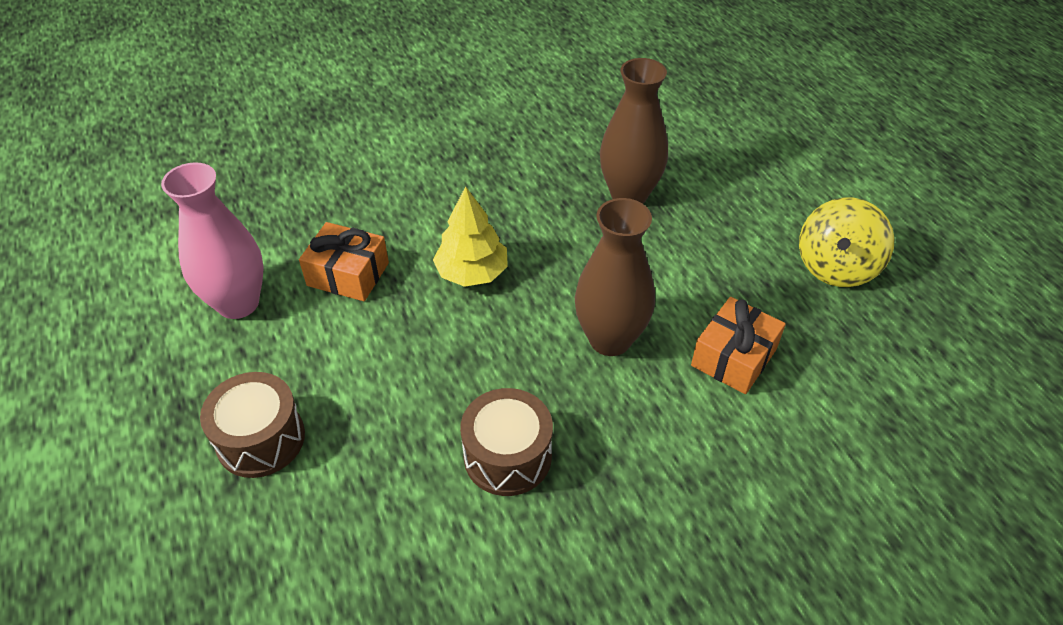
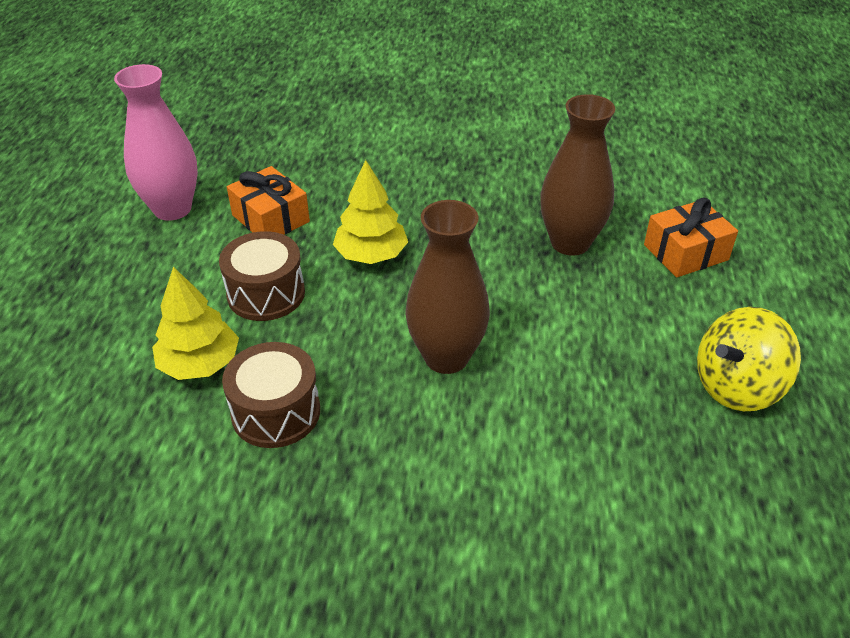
camera: 30 degrees right, 5 degrees down
(261, 439) = (105, 313): brown drum -> brown drum (266, 294)
(400, 445) = (199, 364): none -> yellow tree
(733, 357) = (553, 423): orange gift -> orange gift (685, 252)

